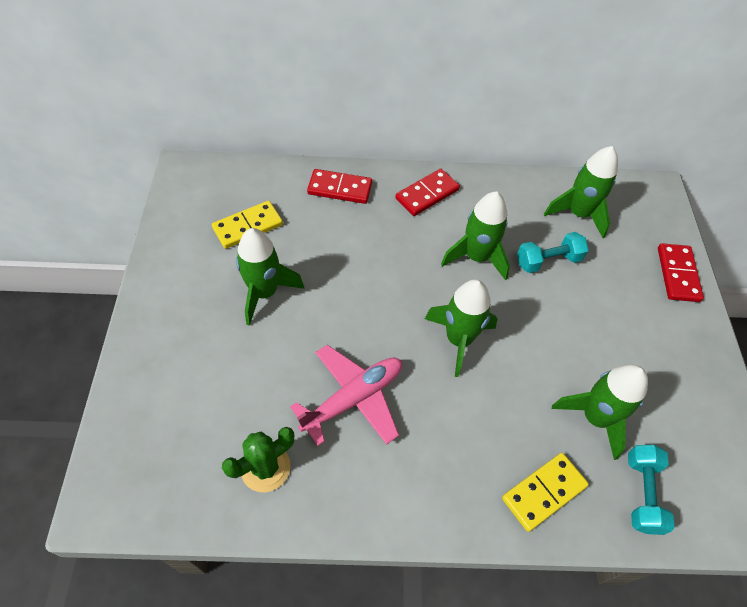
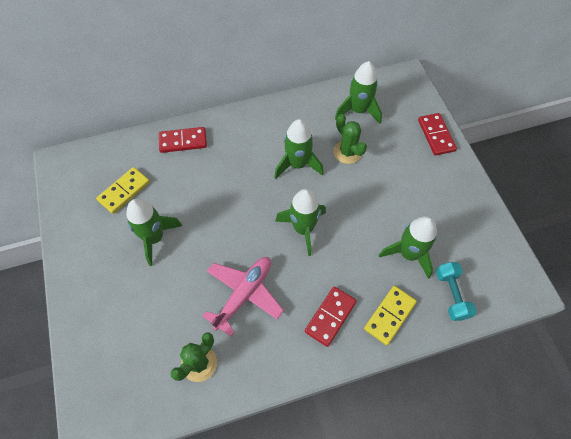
camera: 15 degrees left, 5 degrees up
(427, 194) = (248, 127): red domino -> red domino (330, 317)
(548, 261) = (347, 152): turquoise dumbbell -> green cactus

